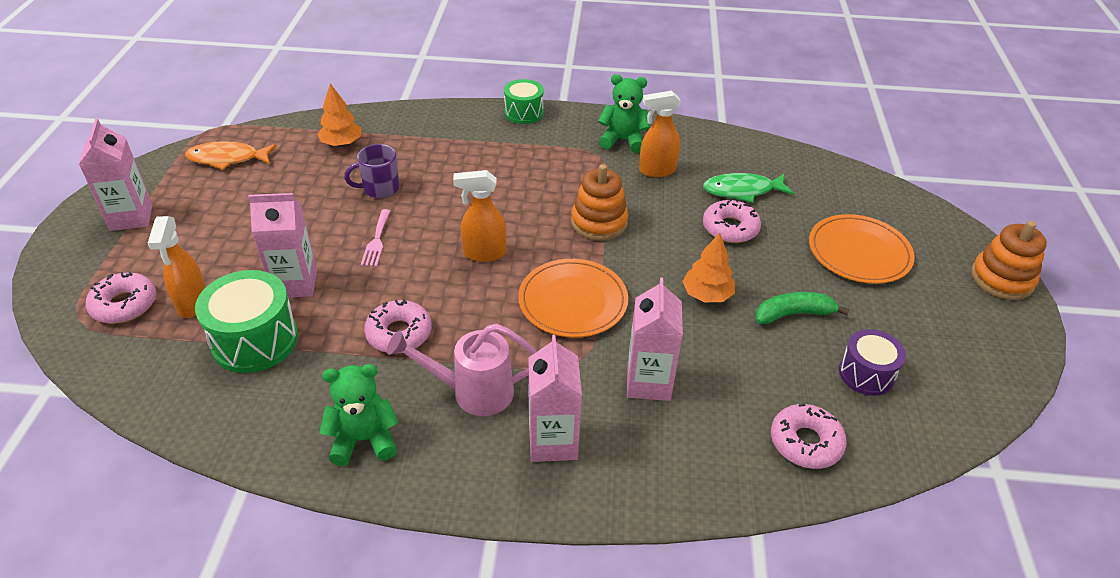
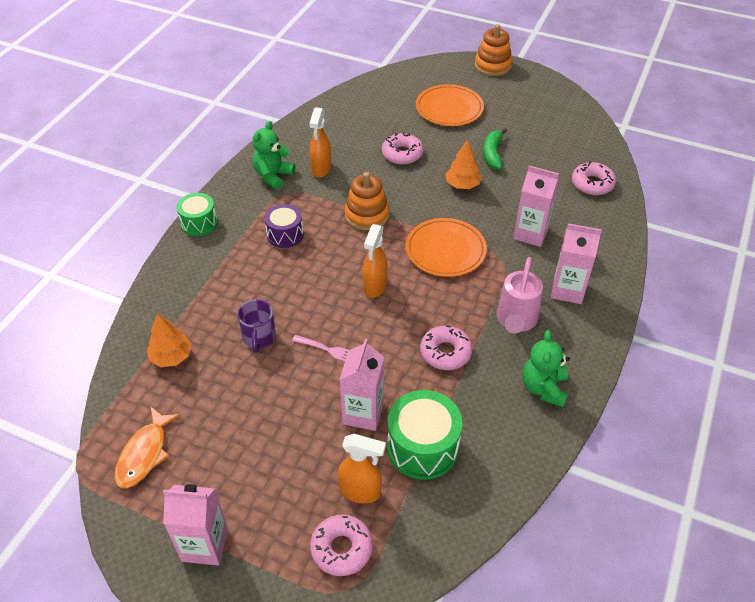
camera: 70 degrees left, 5 degrees up
(742, 190) = (365, 135): green fish -> none
(866, 374) = (549, 143): purple drum -> purple drum (285, 234)

